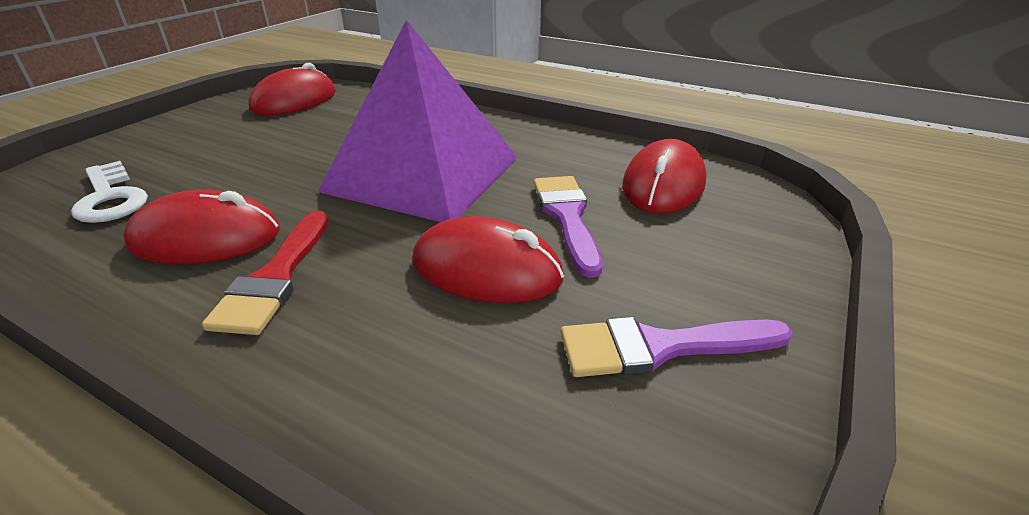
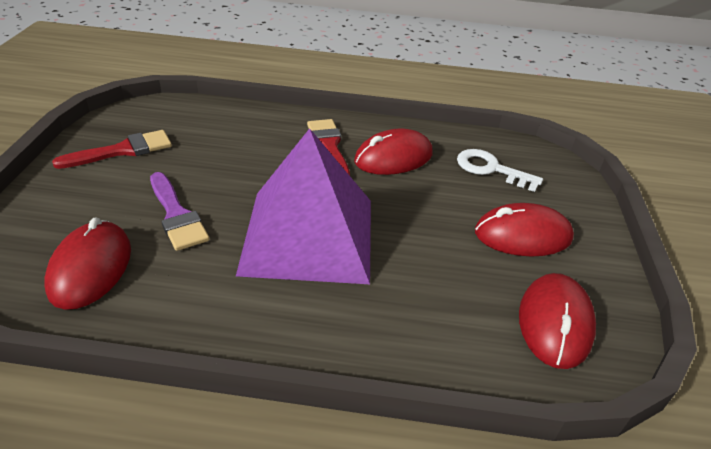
camera: 155 degrees right, 5 degrees up
(486, 269) = (220, 169): red mouse -> red mouse (522, 235)
(660, 347) = (122, 150): purple brush -> red brush

